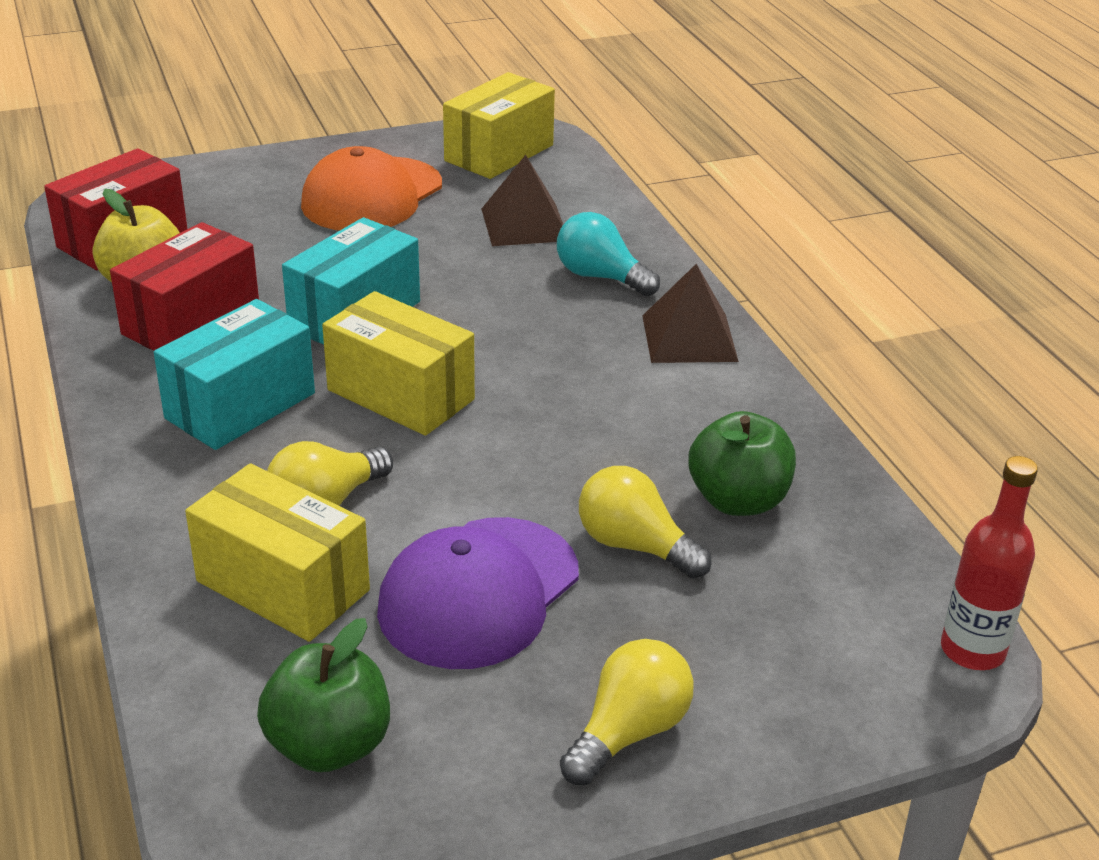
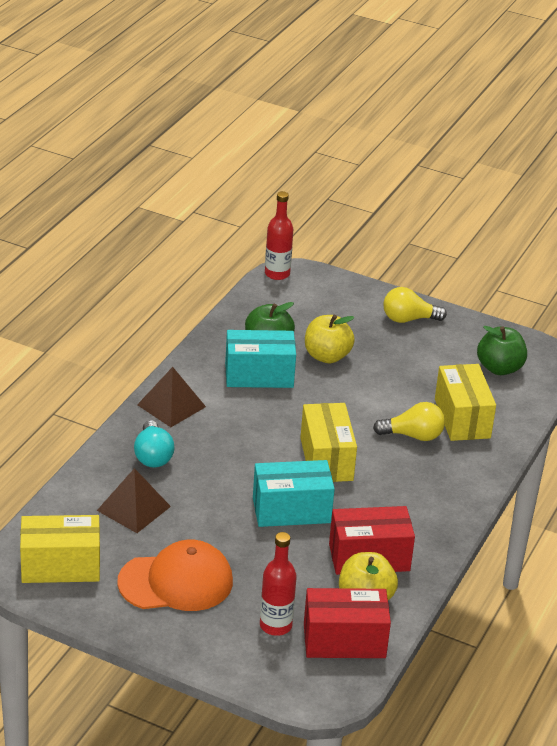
camera: 135 degrees left, 0 degrees up
(215, 215) = (275, 625): none -> red bottle
(240, 406) = (397, 497): turquoise box -> turquoise box (259, 375)
(479, 593) = (399, 376): purple cap -> none
(634, 546) = (327, 356): yellow light bulb -> yellow apple

